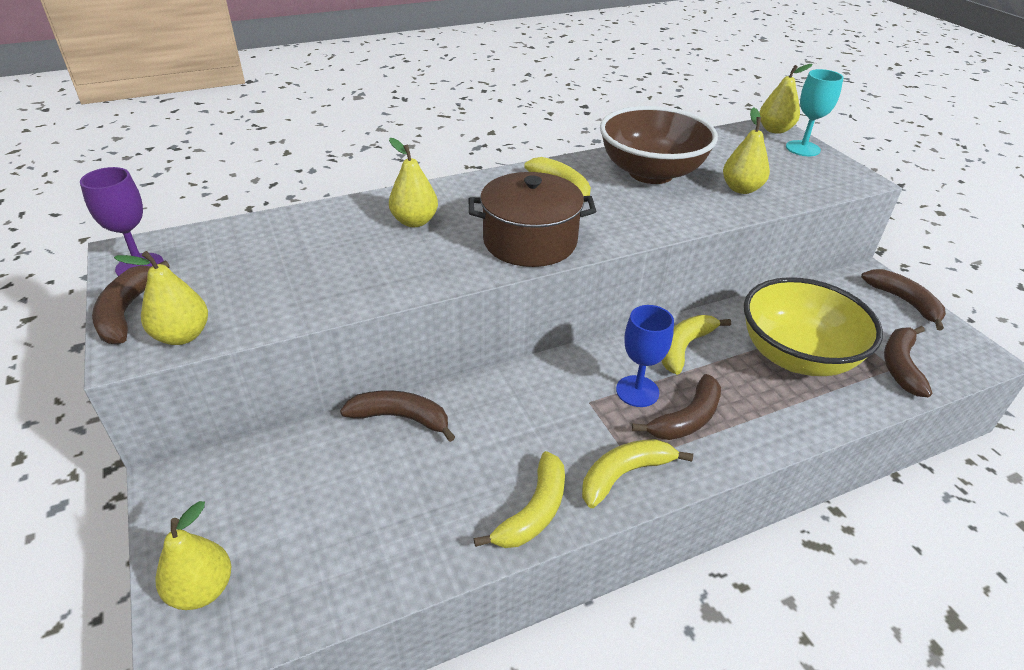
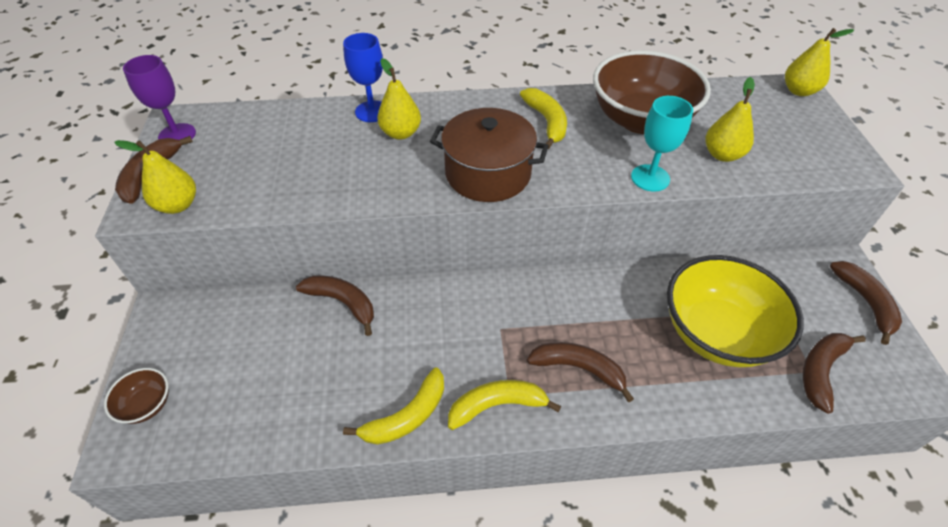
camera: 20 degrees right, 10 degrees up
(202, 590) = (147, 405): yellow pear -> brown bowl
(637, 391) = (547, 330): blue goblet -> blue goblet (372, 111)
(684, 347) = (612, 297): yellow banana -> none
(687, 419) = (578, 368): brown banana -> brown banana turned 135 degrees counterclockwise
(802, 148) = (817, 118): turquoise goblet -> turquoise goblet (650, 178)

